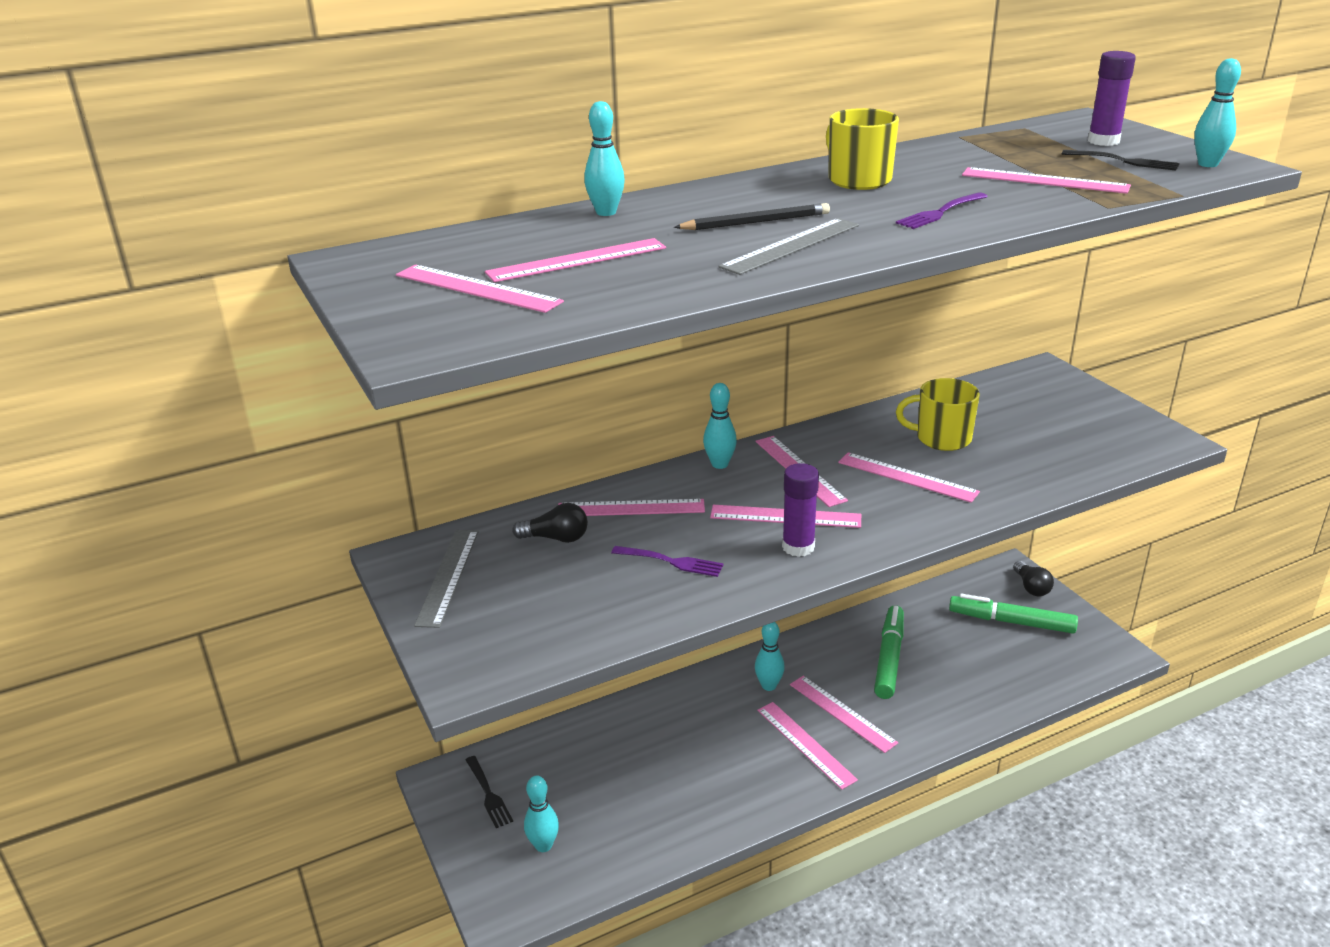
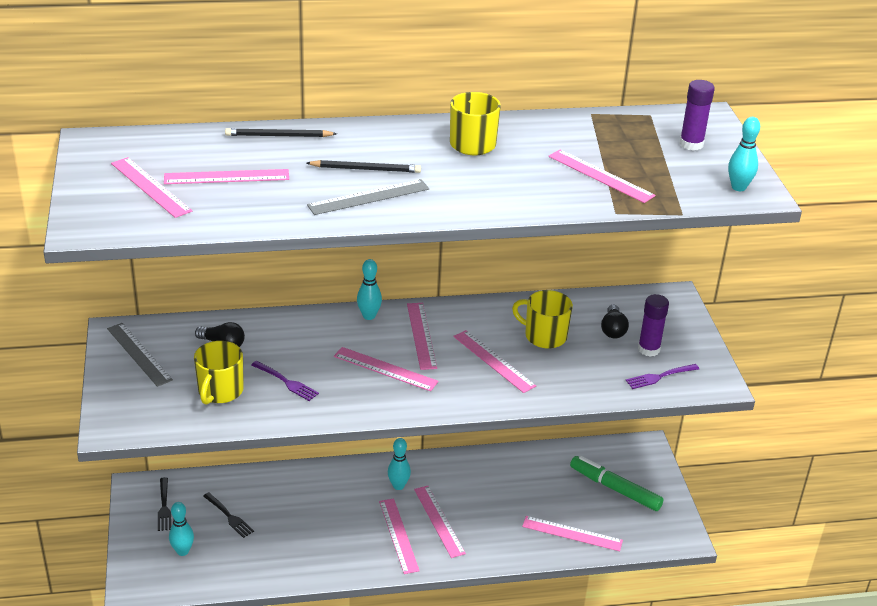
camera: 15 degrees right, 5 degrees up
(448, 576) = (139, 354): grey ruler -> grey ruler turned 60 degrees counterclockwise
(590, 594) = (220, 391): none -> yellow mug
(606, 212) = (278, 136): turquoise bowling pin -> black pencil
(631, 508) = (285, 335): pink ruler -> pink ruler (572, 533)
(798, 547) = (377, 394): purple glue stick -> purple glue stick (648, 349)
(889, 658) = (501, 490): green marker -> none
(940, 212) = (496, 190): purple fork -> purple fork (660, 376)
(1031, 587) = (651, 466): black light bulb -> black light bulb (613, 330)
(1123, 161) = (680, 169): black fork -> black fork (228, 516)

